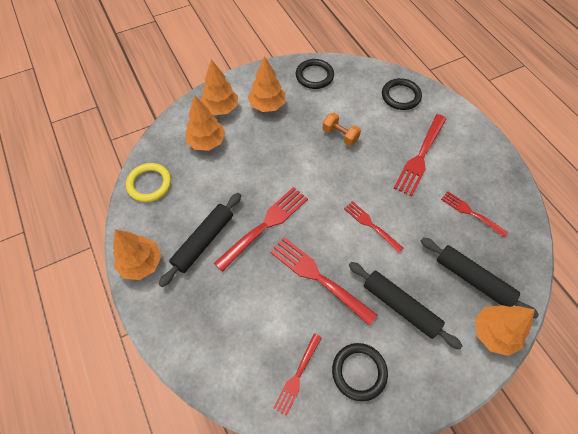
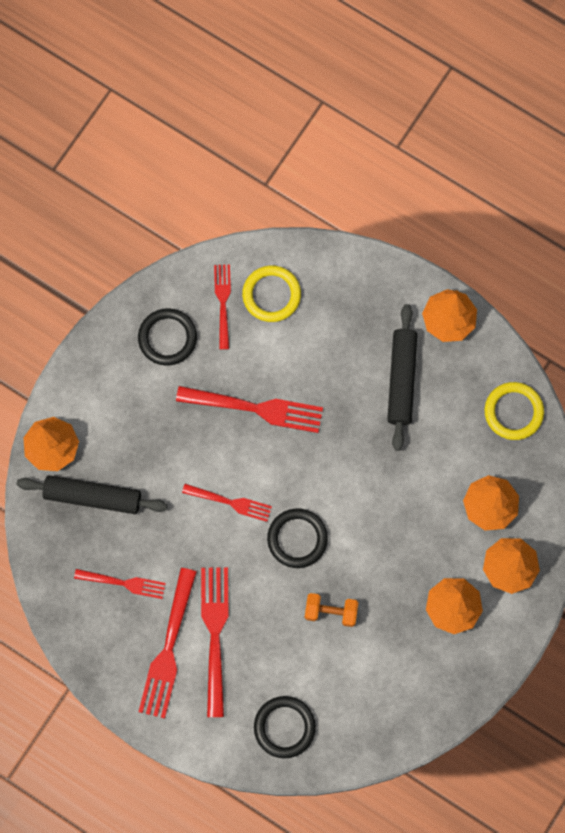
camera: 150 degrees right, 15 degrees up
(254, 359) = (271, 295): none -> yellow ring
(264, 226) = (347, 434): red fork -> red fork (168, 648)
(314, 76) = (421, 698): black ring -> black ring (297, 539)
(400, 306) = (156, 424): black rolling pin -> none

